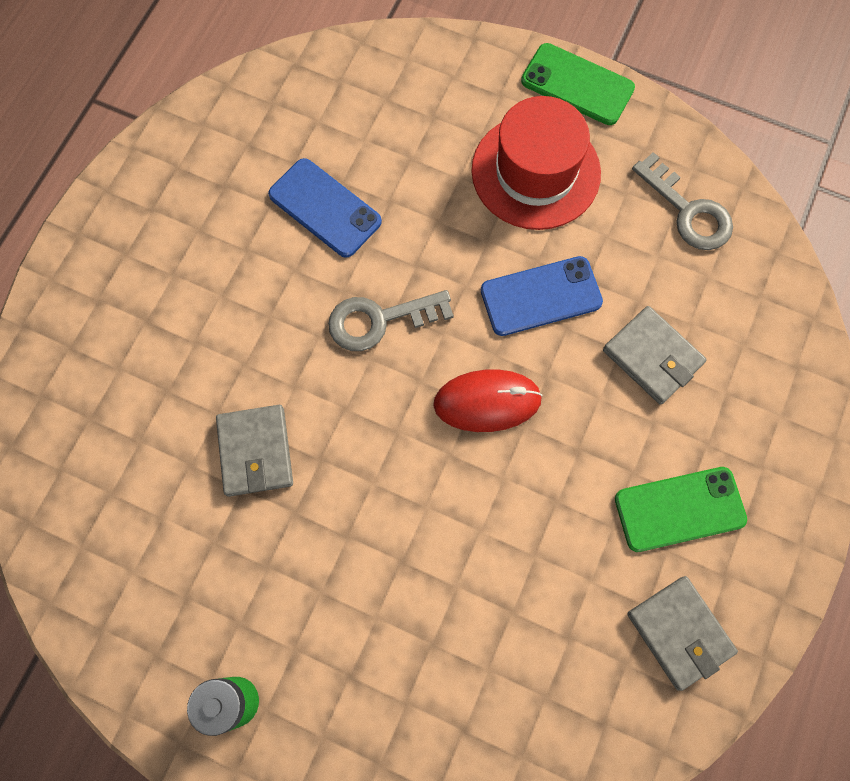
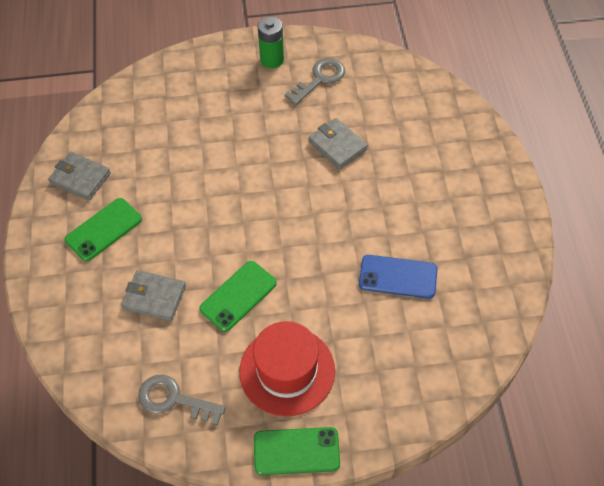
camera: 150 degrees right, 15 degrees down
(380, 320) = (321, 235): grey key -> grey key (319, 79)
(487, 402) = (235, 226): red mouse -> none
(541, 296) = (238, 296): blue phone -> green phone

